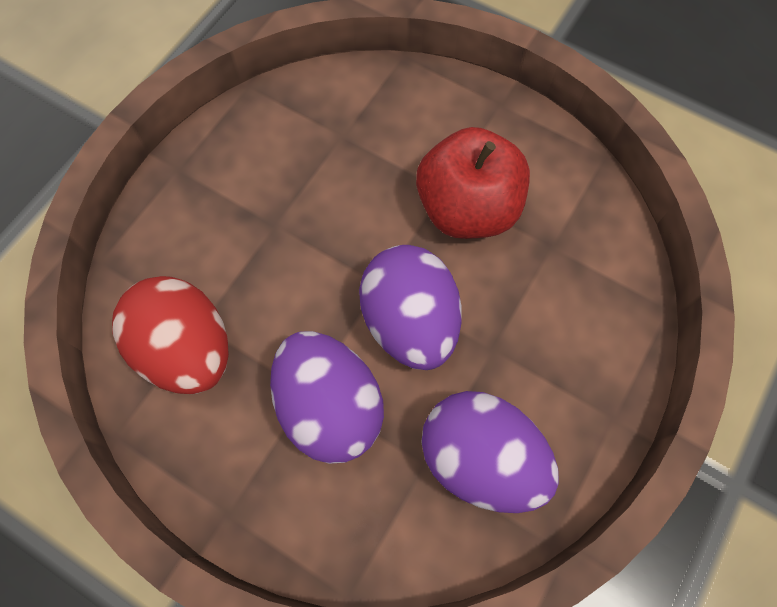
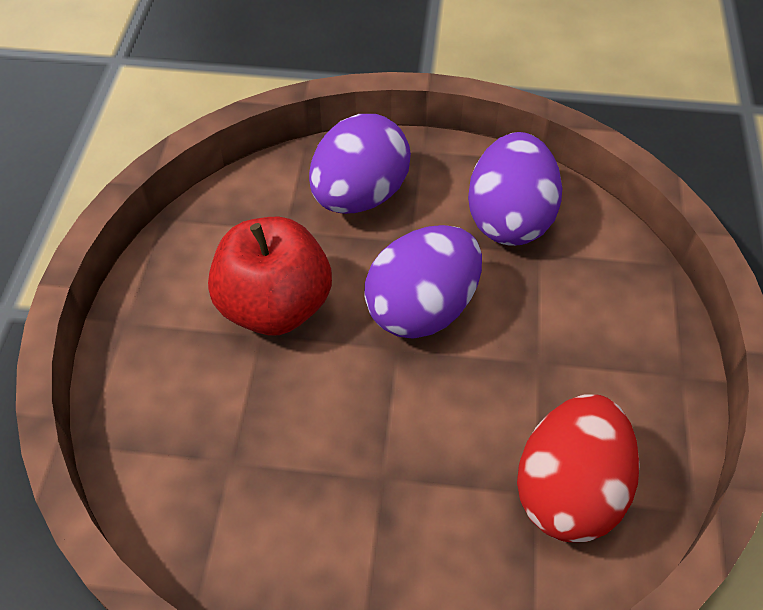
camera: 115 degrees left, 15 degrees down
(330, 406) = (540, 338): purple egg -> purple egg (360, 196)

